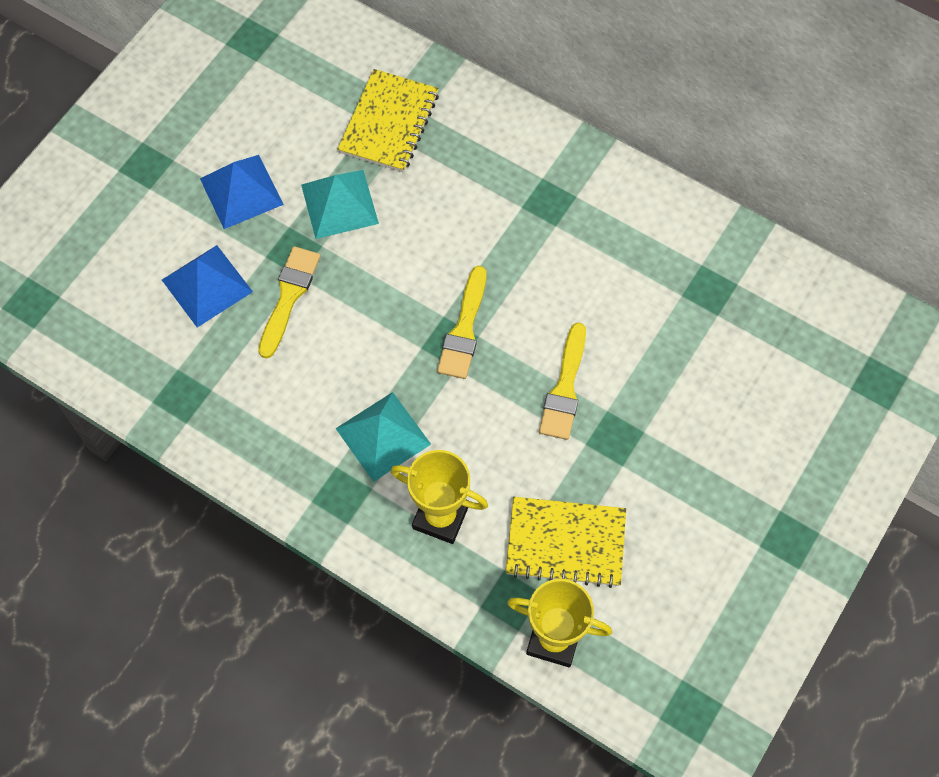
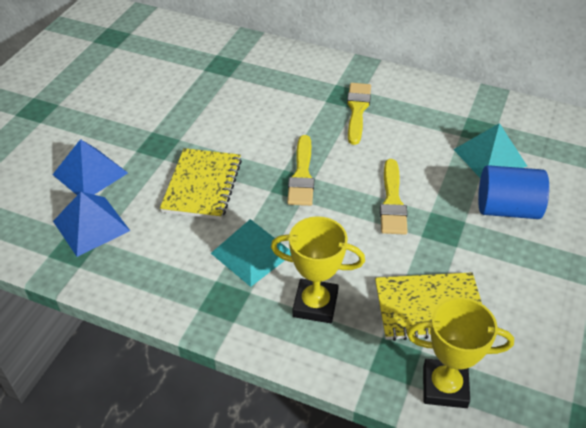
camera: 10 degrees left, 20 degrees down
(241, 191) = (112, 115): blue pyramid -> blue pyramid (91, 225)
(289, 296) = (158, 172): yellow brush -> yellow brush (357, 110)
(339, 203) = (189, 114): turquoise pyramid -> turquoise pyramid (489, 157)
(389, 123) = (218, 68): yellow notebook -> yellow notebook (202, 185)
(701, 422) = (507, 209): none -> blue cylinder

